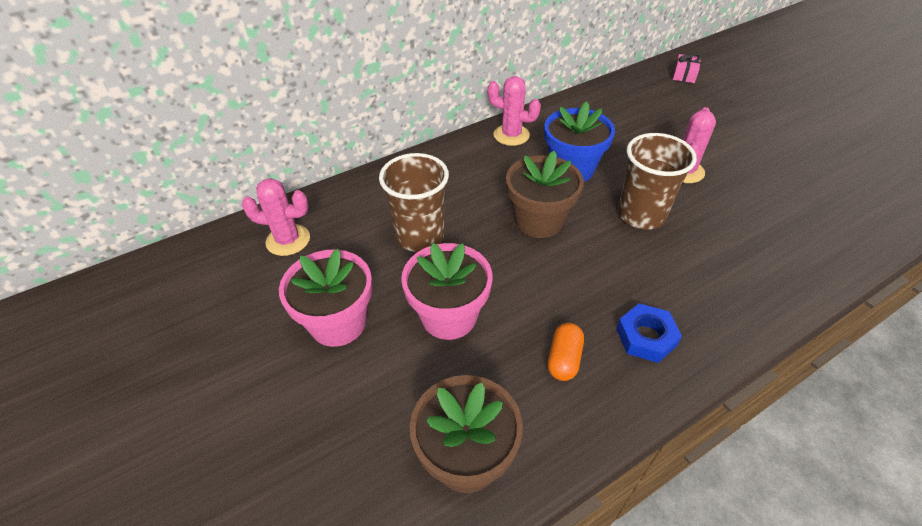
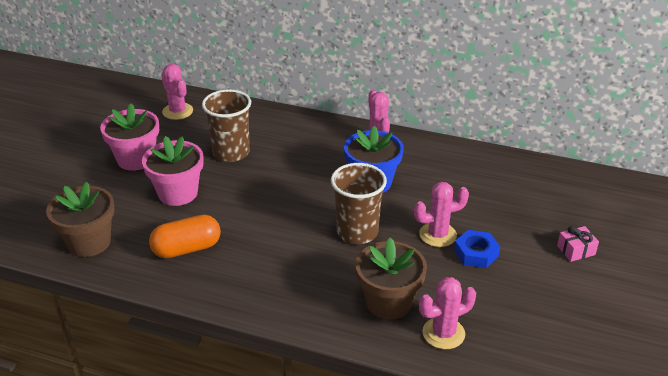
camera: 50 degrees right, 10 degrees down
(539, 221) = (298, 191): brown flower pot -> brown flower pot (388, 302)
(564, 359) = (187, 249): orange capsule -> orange capsule, size x1.58
(646, 337) = (237, 275): blue nut -> blue nut (476, 253)
(684, 75) = (586, 189): pink gift -> pink gift (576, 250)
(826, 235) = (443, 333): none -> pink cactus

